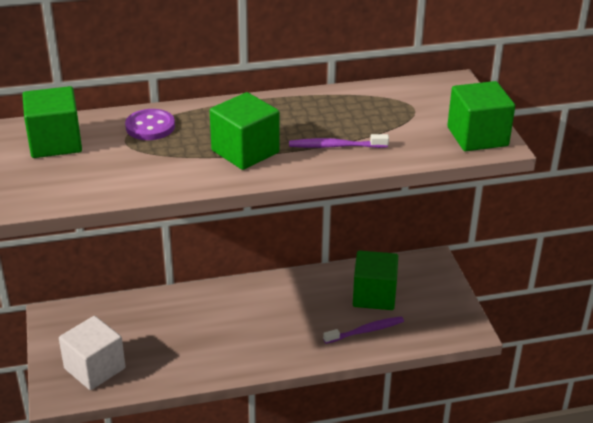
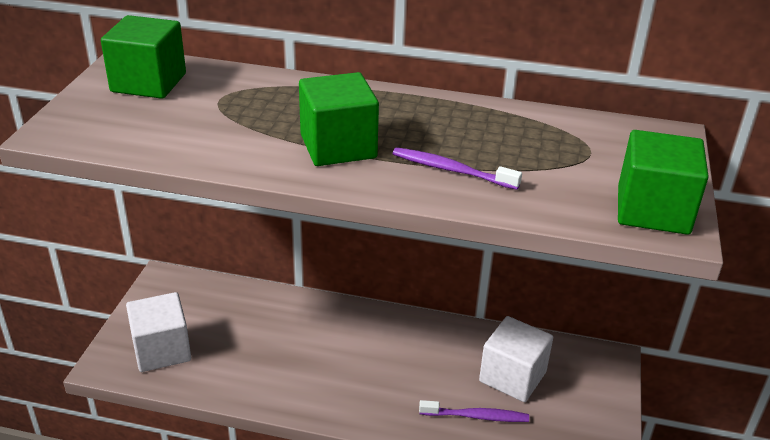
camera: 25 degrees right, 0 degrees up
(150, 127) = (259, 92): purple button -> none
(374, 295) = (512, 376): green cube -> white cube

